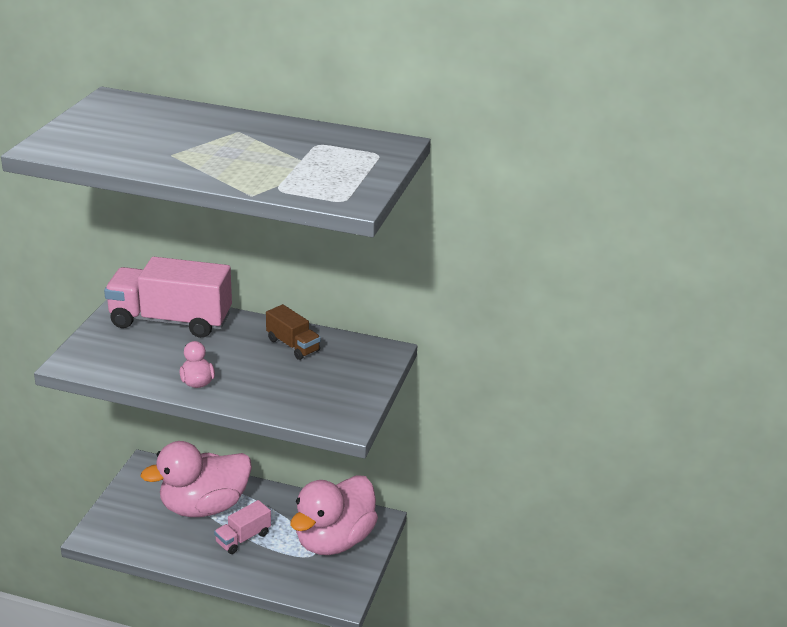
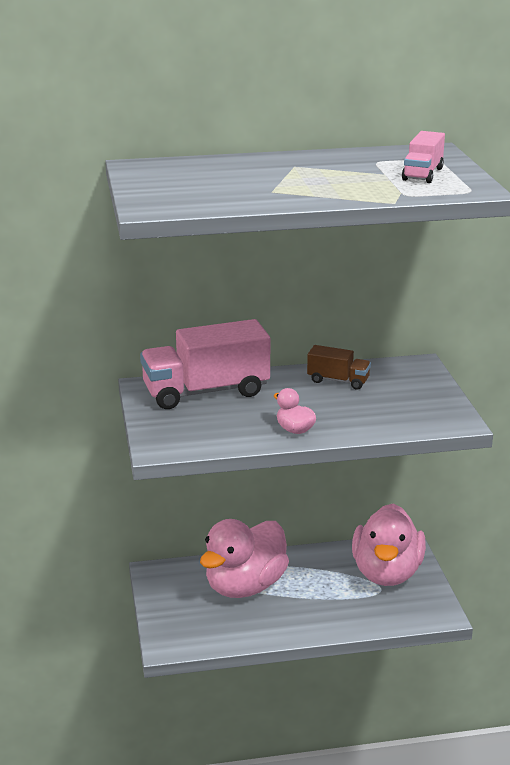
camera: 25 degrees left, 5 degrees down
(243, 538) = (307, 599): pink truck -> pink truck (422, 174)

